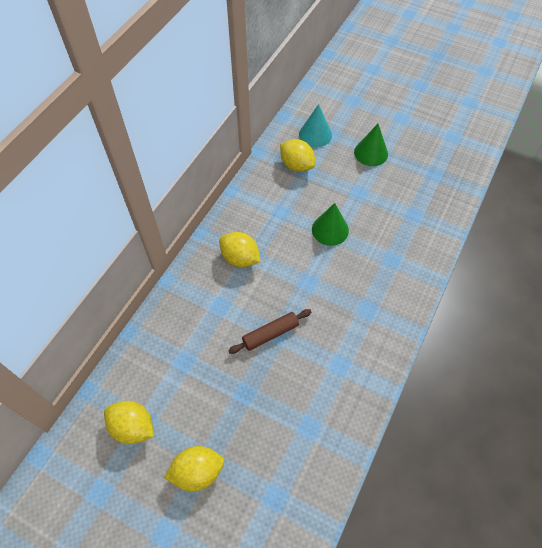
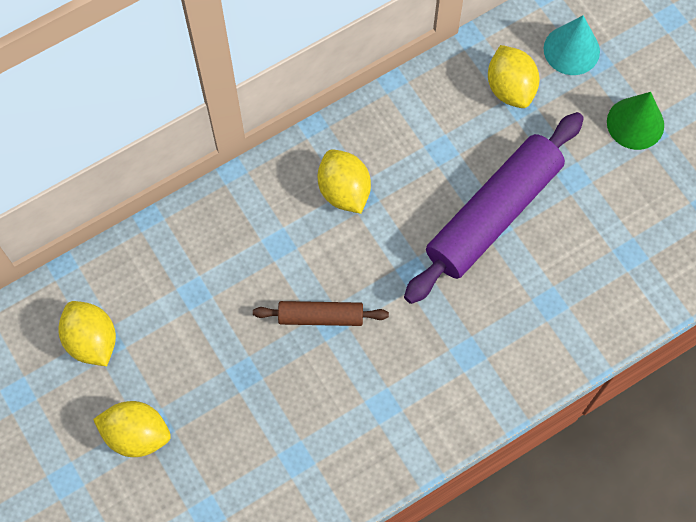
camera: 30 degrees right, 10 degrees up
(330, 230) = (493, 213): green cone -> purple rolling pin

